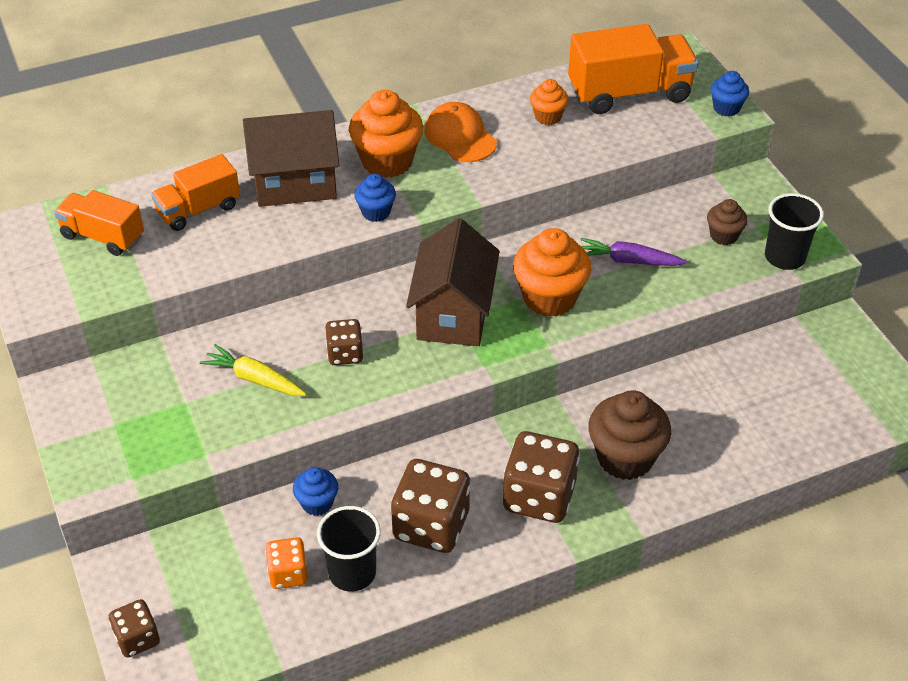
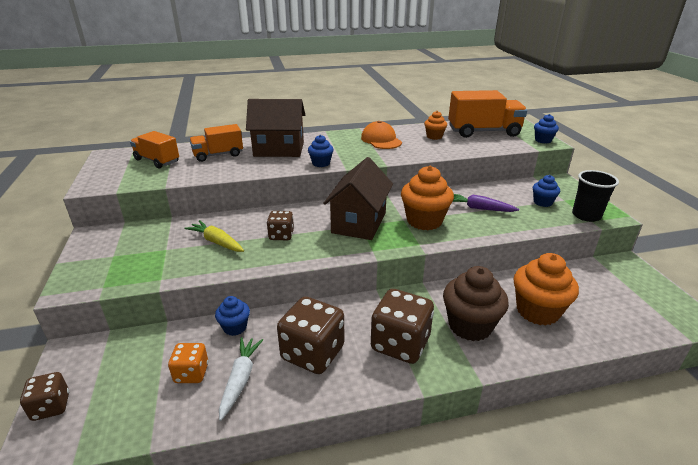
camera: 10 degrees right, 15 degrees down
(352, 573) = (240, 379): black cup -> white carrot
(387, 161) = (335, 145): orange cupcake -> orange cupcake (537, 311)
(723, 236) = (542, 202): brown cupcake -> blue cupcake

